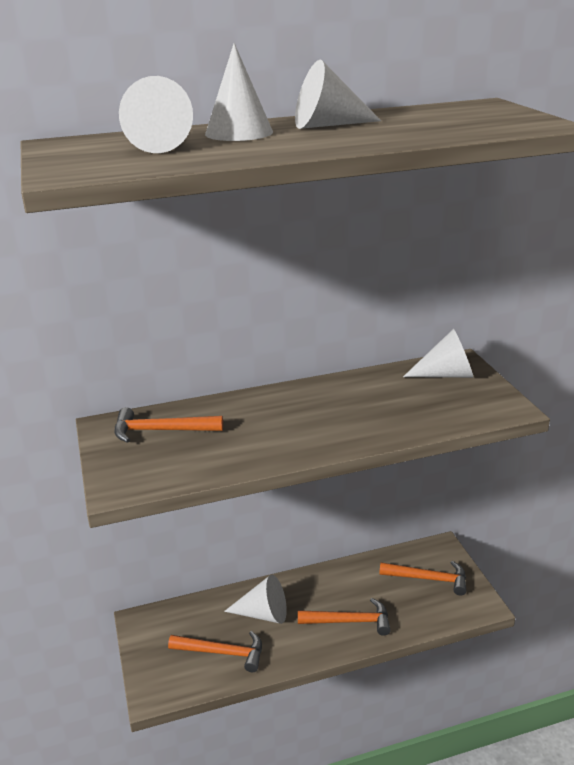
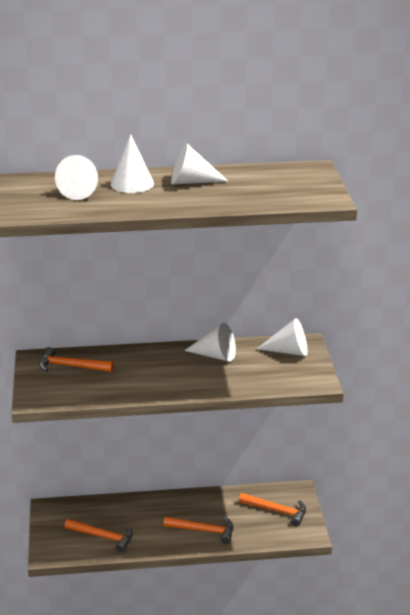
camera: 10 degrees right, 0 degrees up
(263, 613) = (140, 516): white cone -> white cone (215, 355)

